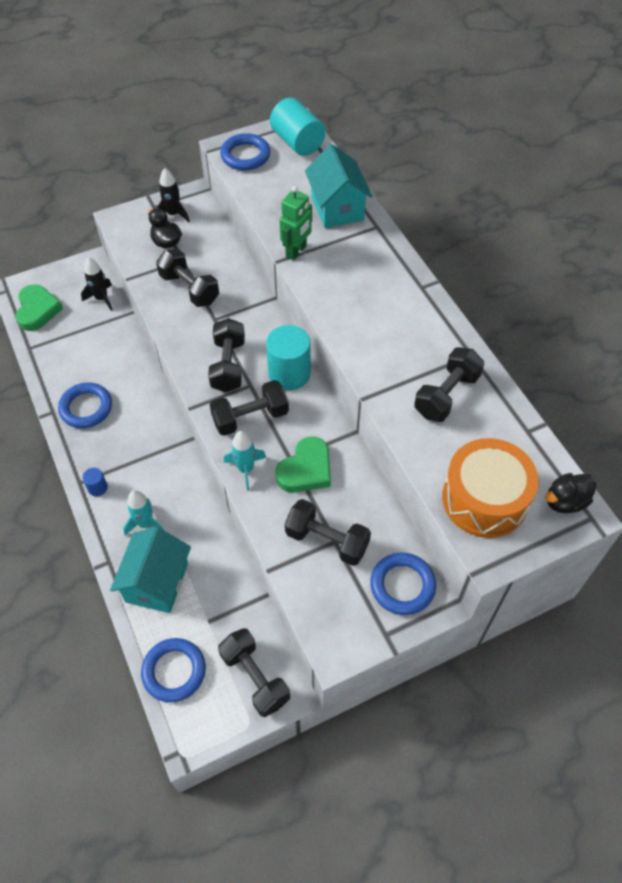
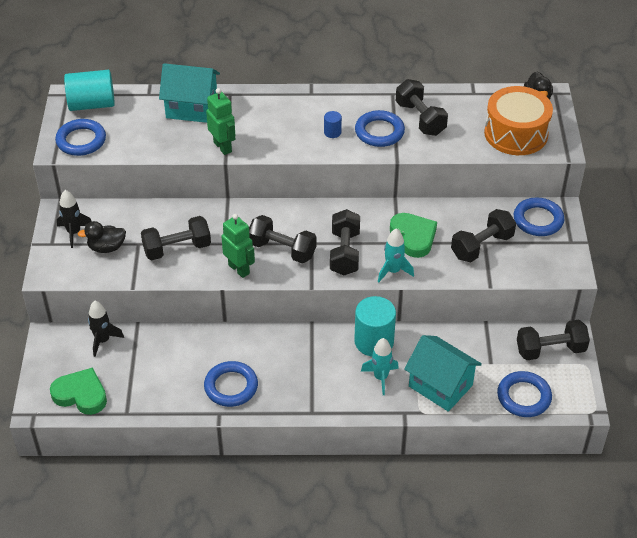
camera: 65 degrees left, 10 degrees down
(97, 487) = (325, 401): blue cylinder -> blue cylinder (332, 132)
(186, 343) = (239, 269): none -> green robot
(289, 374) = (315, 216): turquoise cylinder -> turquoise cylinder (374, 341)
(399, 366) = (379, 132): none -> blue ring

